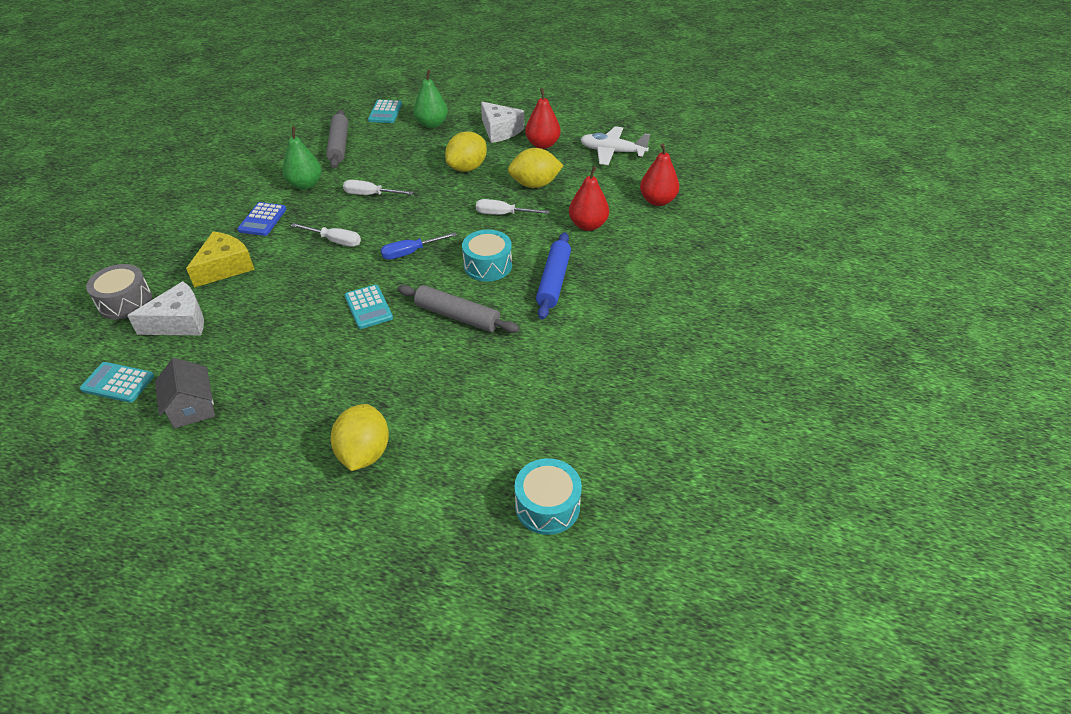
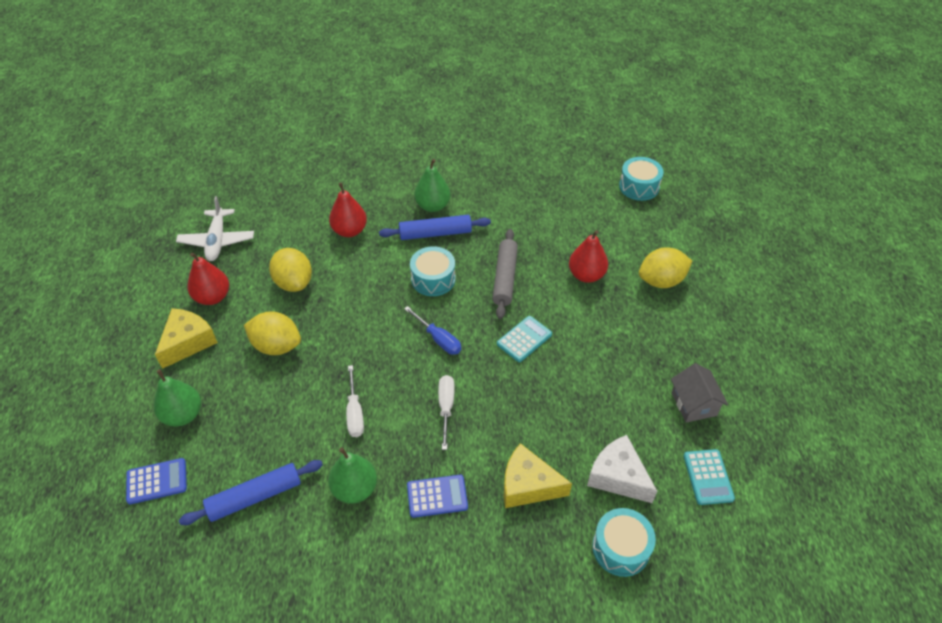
camera: 110 degrees left, 5 degrees up
(125, 302) = (620, 548): grey drum -> turquoise drum
(192, 407) = (694, 404): grey house -> grey house turned 60 degrees counterclockwise
(339, 145) = (255, 496): grey rolling pin -> blue rolling pin
(385, 112) = (157, 481): turquoise calculator -> blue calculator
(500, 131) = (188, 342): white cheese -> yellow cheese
(503, 214) = (353, 291): white screwdriver -> none
(599, 289) = (433, 206): none -> green pear
(657, 201) = (297, 196): red pear -> red pear (586, 275)

